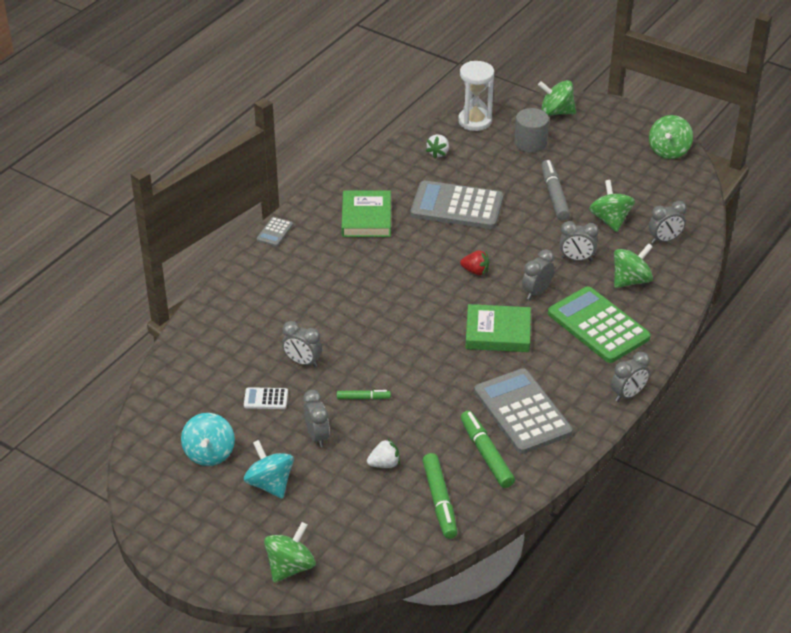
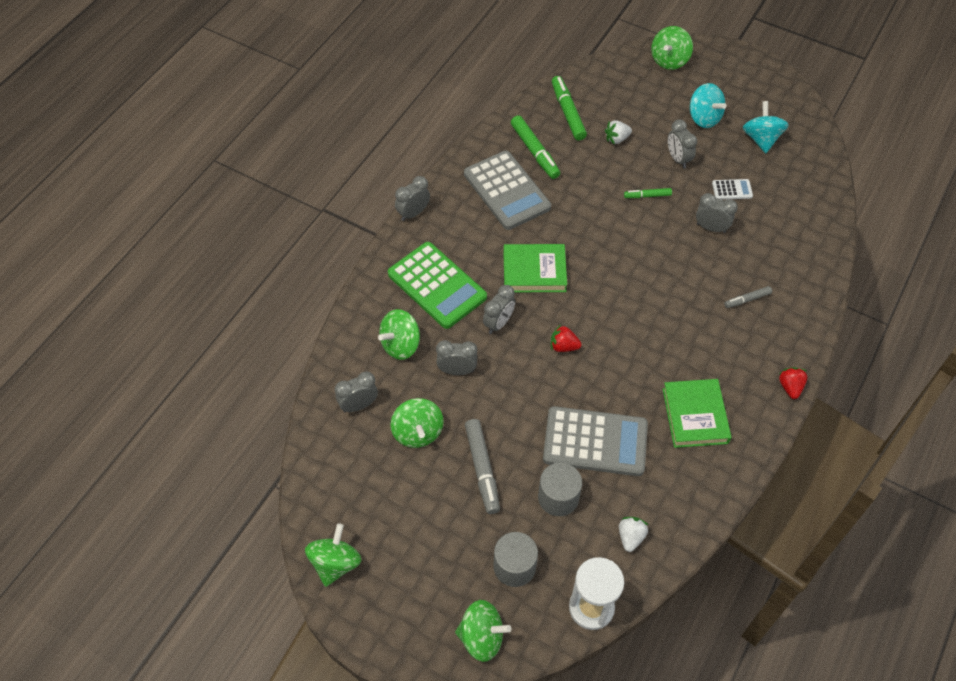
camera: 175 degrees right, 15 degrees up
(275, 232) = (790, 387): grey calculator -> red strawberry
(288, 298) = (747, 299): none -> grey marker
(492, 176) = (558, 497): none -> grey cylinder

